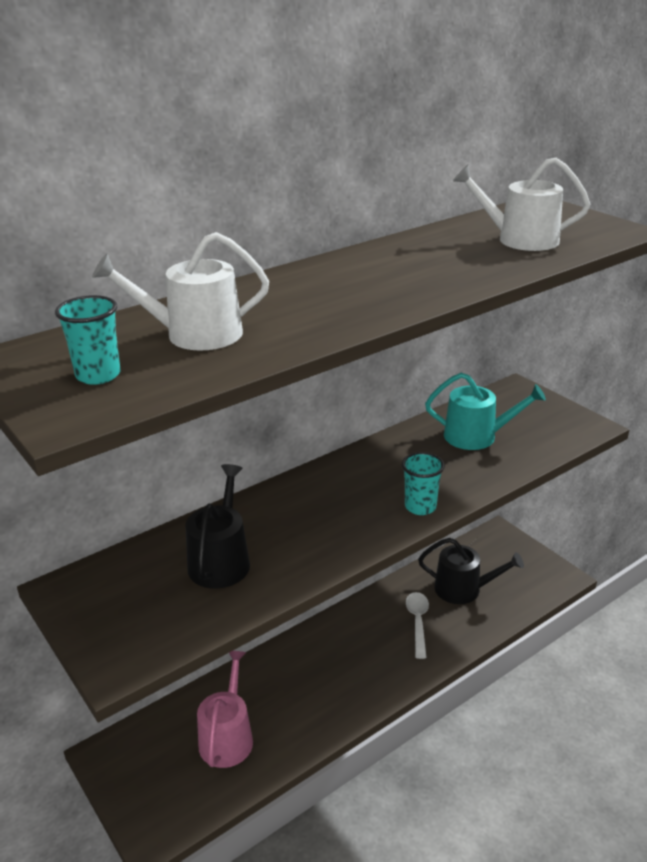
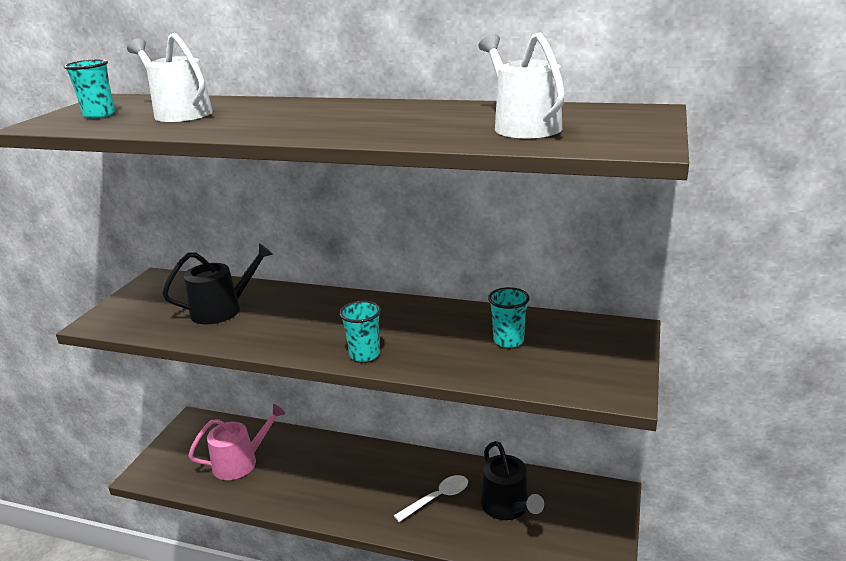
camera: 55 degrees right, 5 degrees down
(477, 436) = (508, 341): turquoise watering can -> turquoise cup

